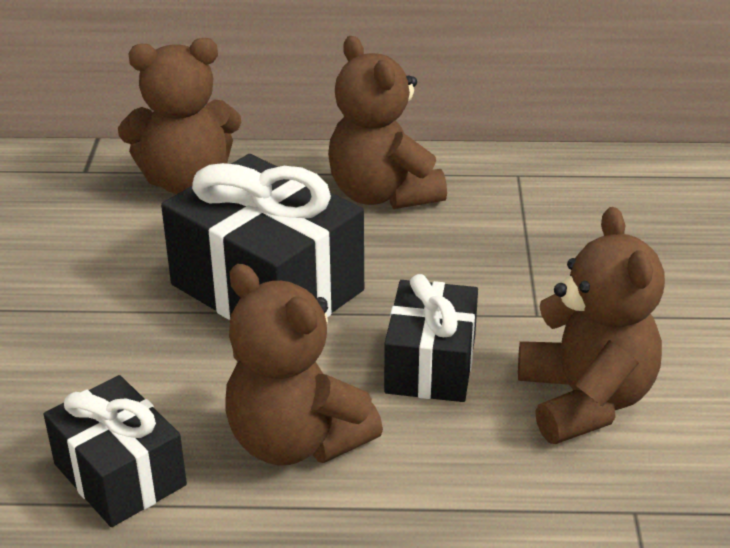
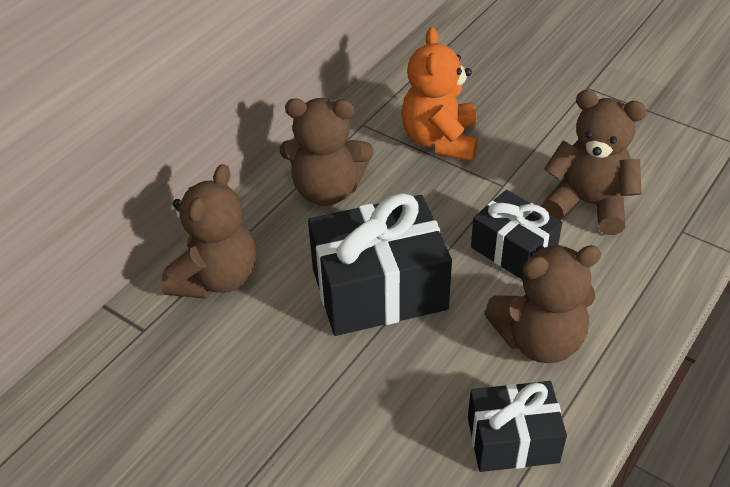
camera: 55 degrees left, 10 degrees up
(558, 237) = (440, 140): none -> orange teddy bear

